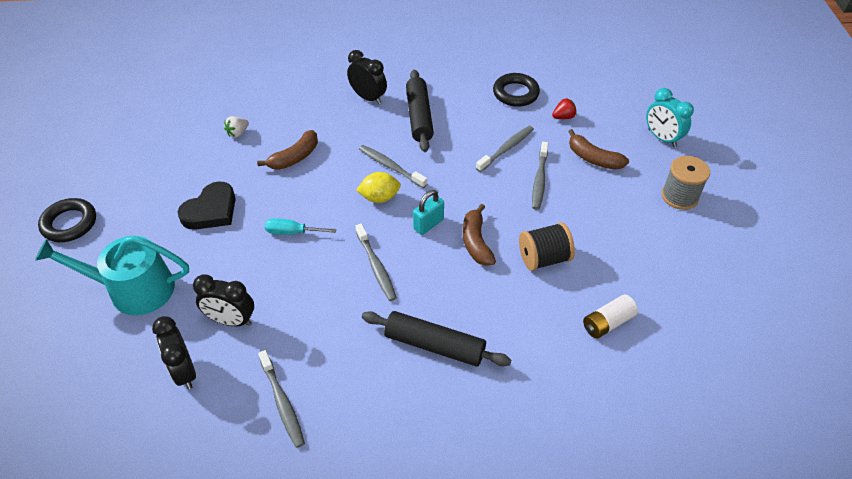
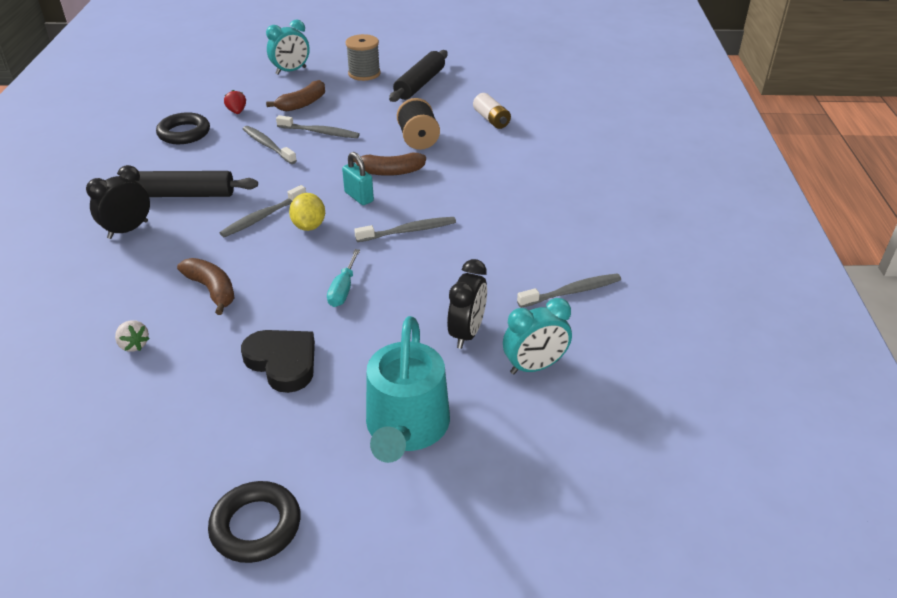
camera: 85 degrees left, 10 degrees down
(184, 371) = (534, 367): black clock -> turquoise clock
(434, 345) = (508, 201): black rolling pin -> black rolling pin (420, 84)

